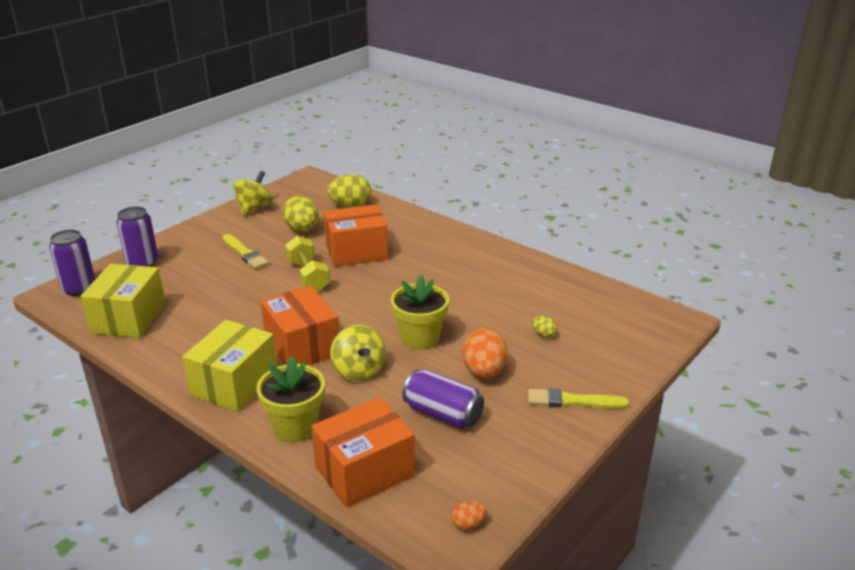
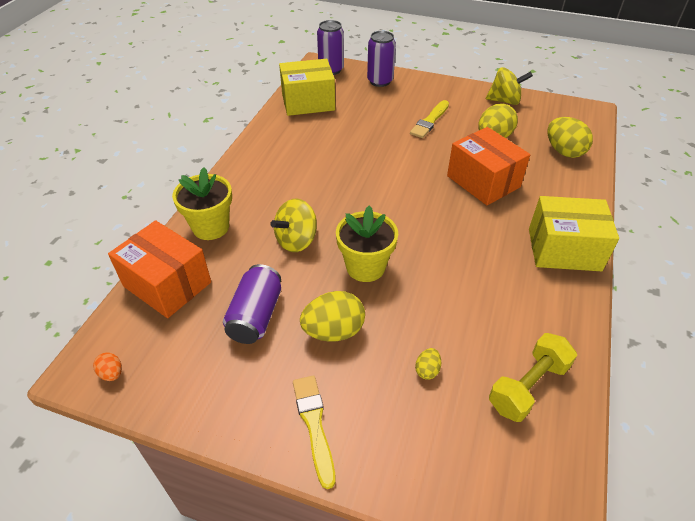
camera: 70 degrees right, 15 degrees up
(234, 384) = (252, 178): yellow box -> yellow box (564, 249)
(302, 346) = (316, 196): orange box -> none
(308, 276) = (420, 166): yellow dumbbell -> yellow dumbbell (528, 386)
(484, 372) = (333, 331): orange egg -> yellow egg

